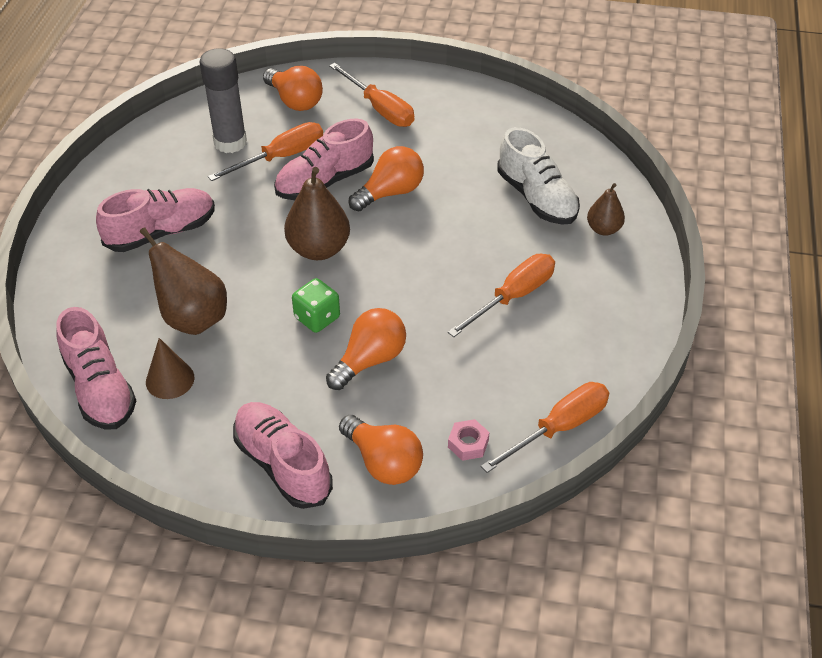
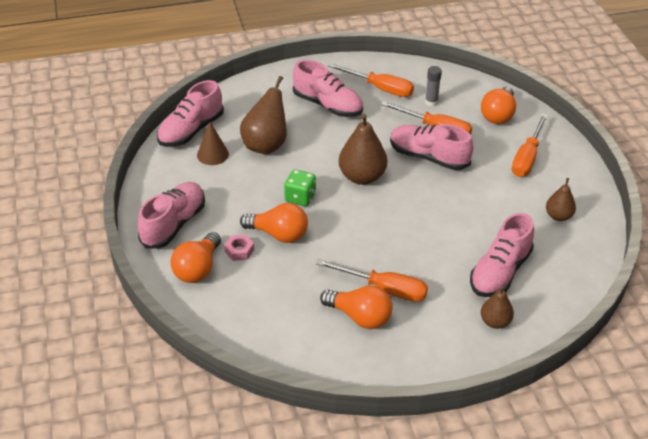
camera: 65 degrees right, 5 degrees down
(230, 142) = (431, 102): grey glue stick -> grey glue stick, size x0.53
(390, 192) = (443, 192): orange light bulb -> orange light bulb (360, 317)
(468, 444) = (234, 305): pink nut -> pink nut (239, 251)
(482, 124) = (558, 216): none -> brown pear
(537, 198) = (500, 272): white shoe -> pink shoe
(559, 428) = (273, 350): orange screwdriver -> orange screwdriver (380, 88)

